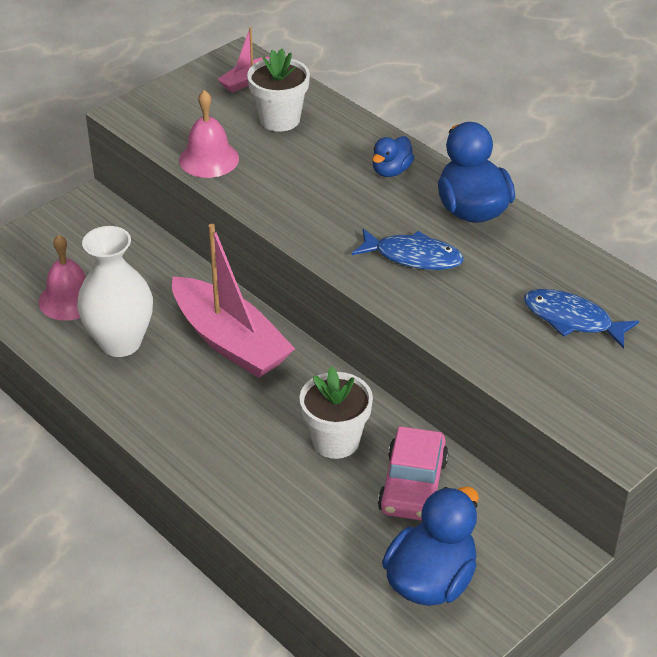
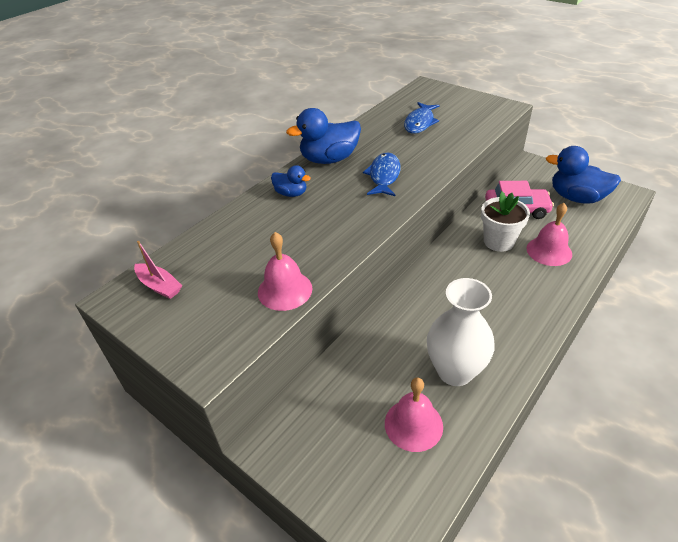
camera: 95 degrees left, 0 degrees up
(230, 341) = (429, 304): pink boat -> none
(279, 119) = (224, 256): white flower pot -> none
(298, 493) = (549, 251): none -> pink bell

